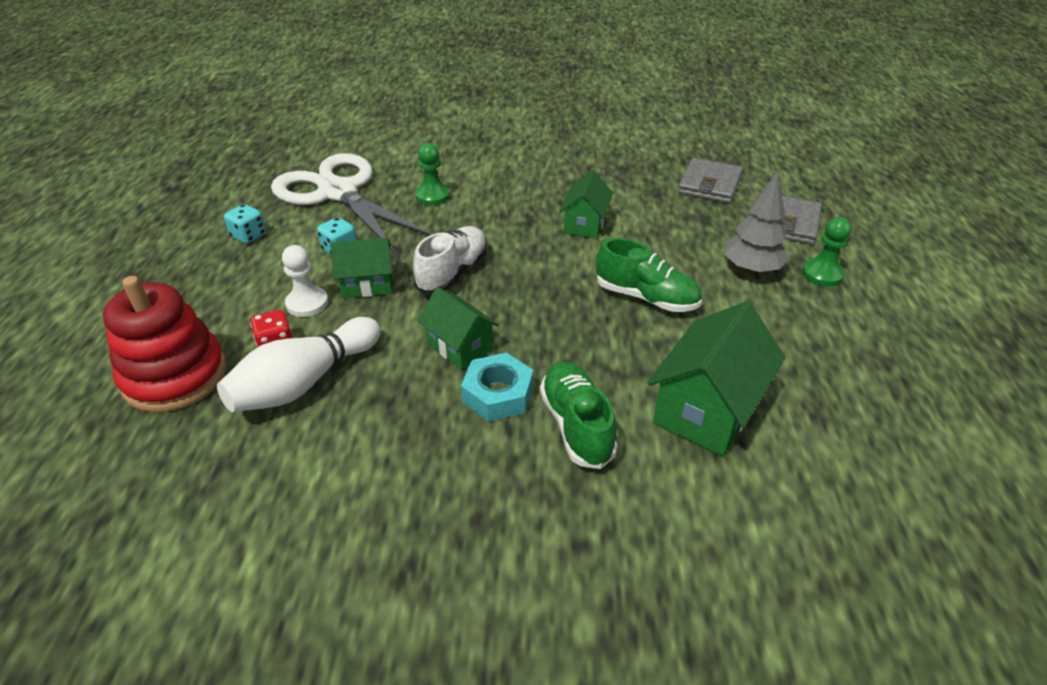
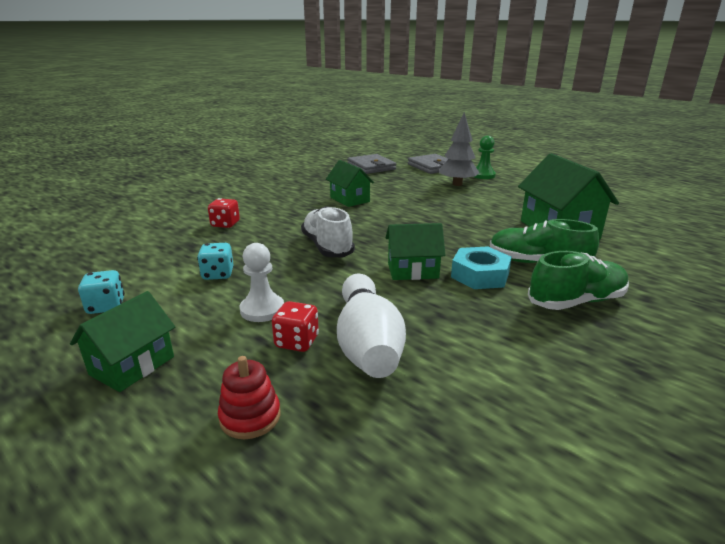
camera: 50 degrees left, 15 degrees down
(175, 376) = (250, 417): red stacking toy -> red stacking toy, size x0.47
(338, 193) = (139, 251): white scissors -> none
(367, 284) = (284, 278): green house -> green house (132, 365)
(432, 196) = (225, 224): green pawn -> red dice
(646, 297) = (444, 210): green shoe -> green shoe (576, 301)

